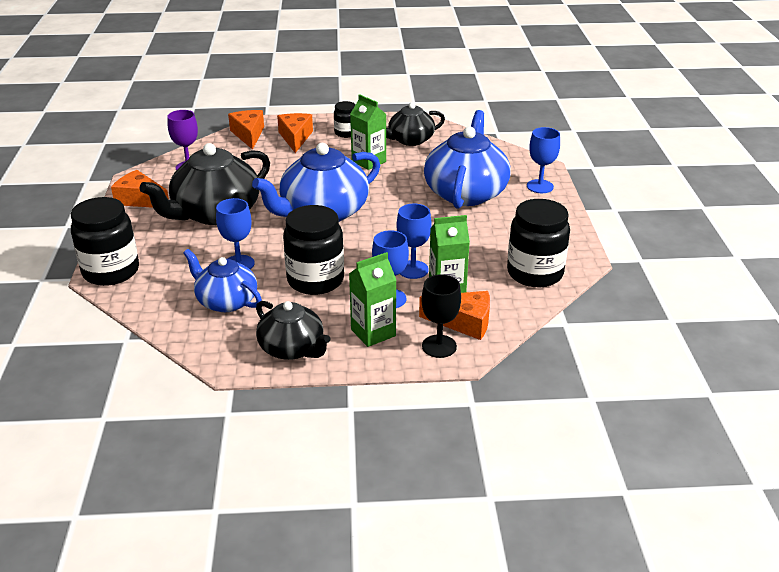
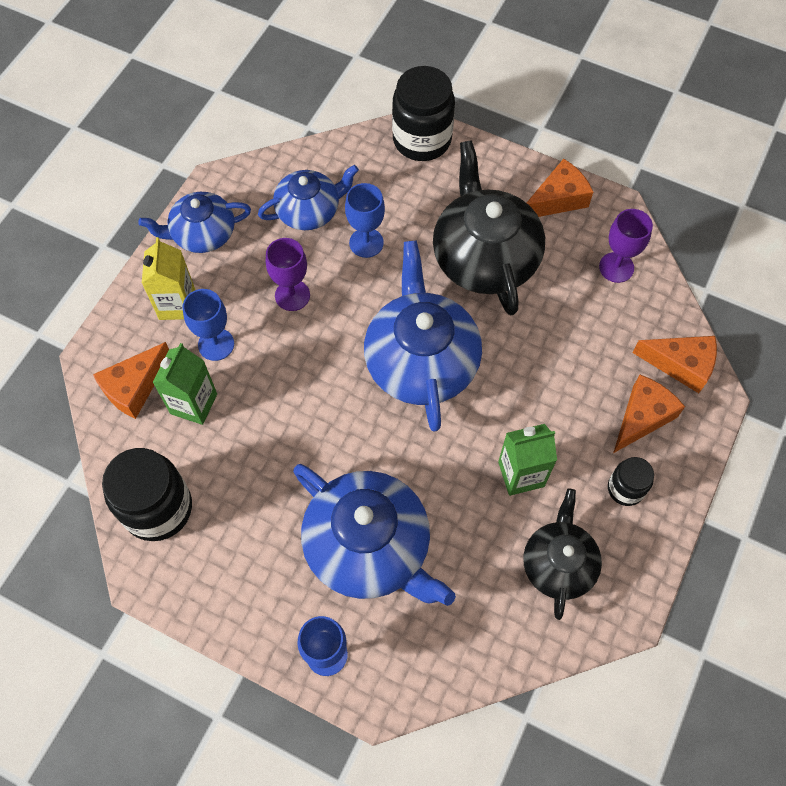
camera: 120 degrees right, 30 degrees up
(292, 348) = (202, 234): black teapot -> blue teapot
(295, 138) = (642, 417): orange cheese -> orange cheese turned 75 degrees counterclockwise
(315, 280) = (292, 295): black jar -> purple goblet
(373, 332) = (177, 304): green carton -> yellow carton
(413, 269) = (249, 391): blue goblet -> none
(439, 346) = (118, 346): black goblet -> none

